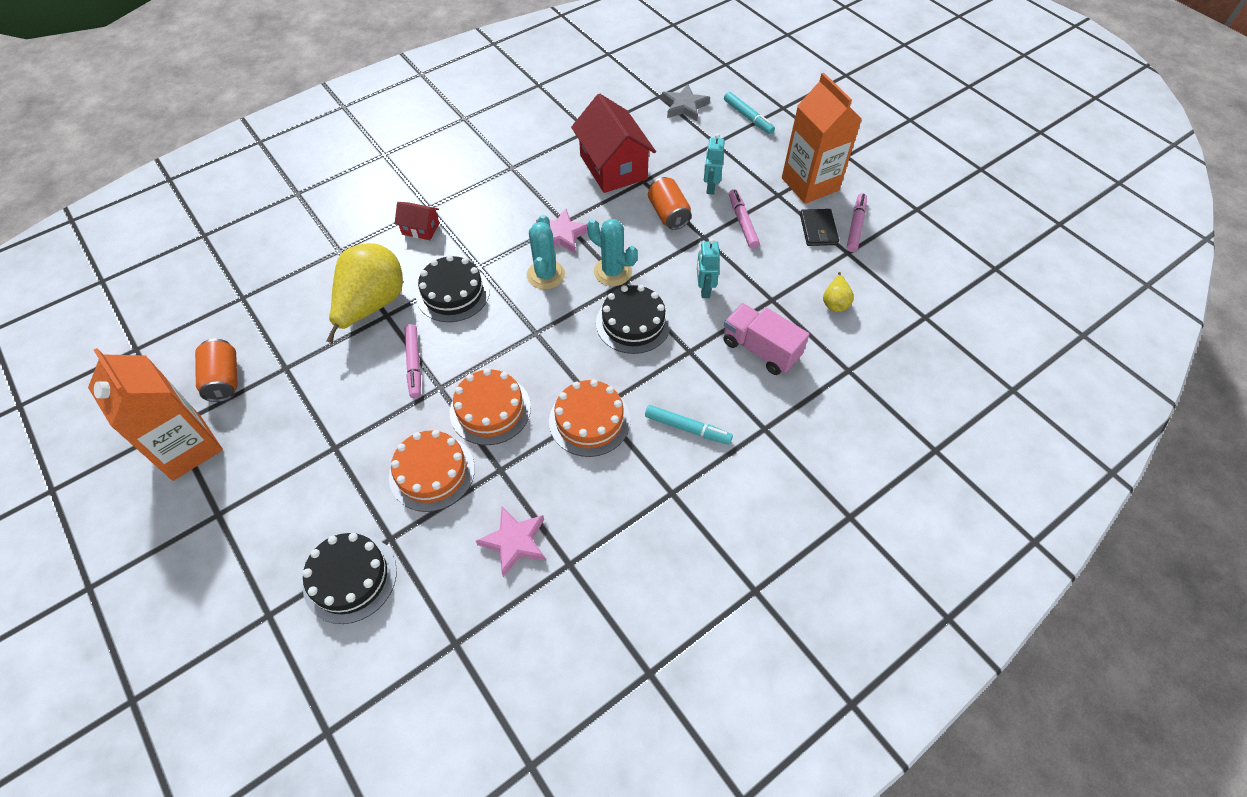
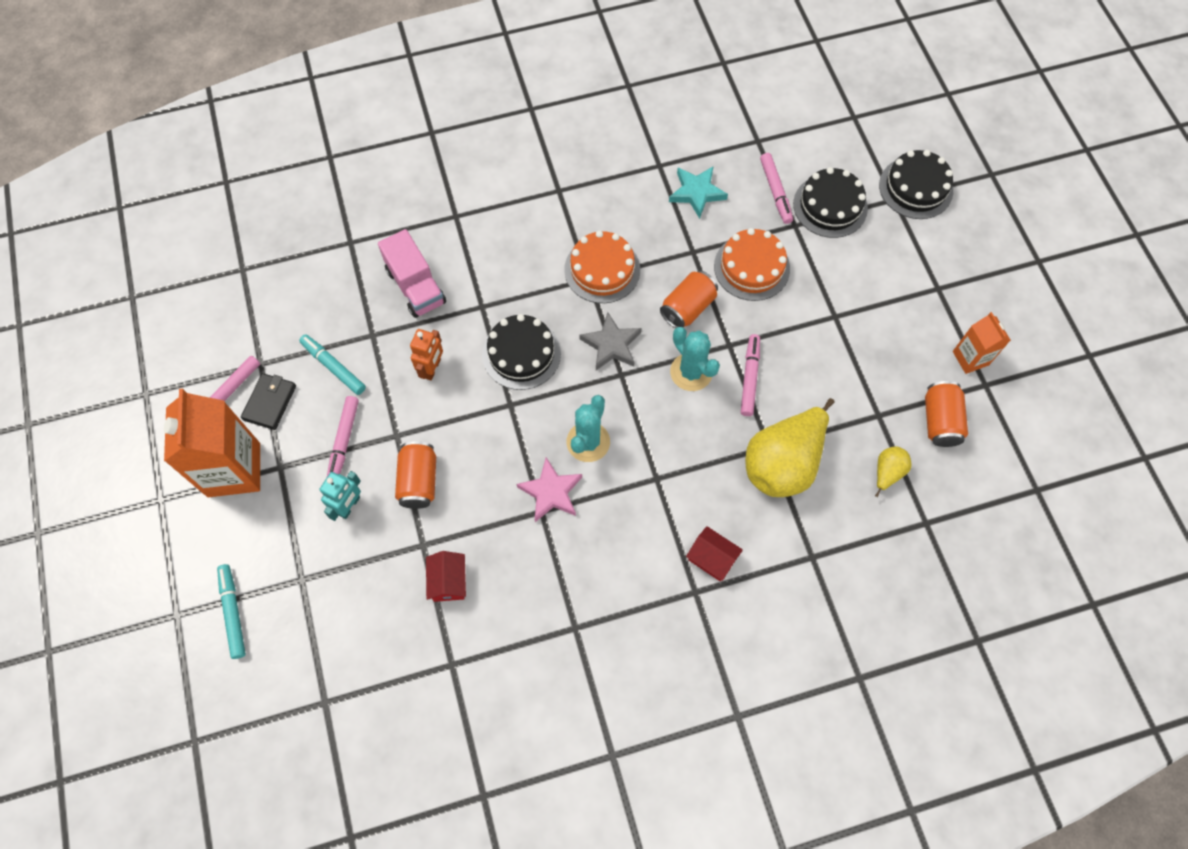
camera: 160 degrees left, 10 degrees up
(187, 448) = (970, 358): orange carton -> orange carton, size x0.54
(420, 575) = (775, 191): none -> pink marker
(453, 293) = (693, 451): black cake -> black cake (915, 188)
(490, 409) = (687, 308): orange cake -> orange can
(514, 542) = (697, 193): pink star -> turquoise star
(612, 272) = (516, 422): turquoise cactus -> turquoise cactus (691, 372)
(613, 167) = (448, 581): red house -> red house, size x0.48
(684, 106) = (302, 666): grey star -> grey star (611, 344)
(687, 428) = (520, 236): turquoise marker -> turquoise marker (333, 367)
(704, 289) = (432, 368): turquoise robot -> orange robot
(835, 302) = (314, 311): yellow pear -> yellow pear (887, 472)

